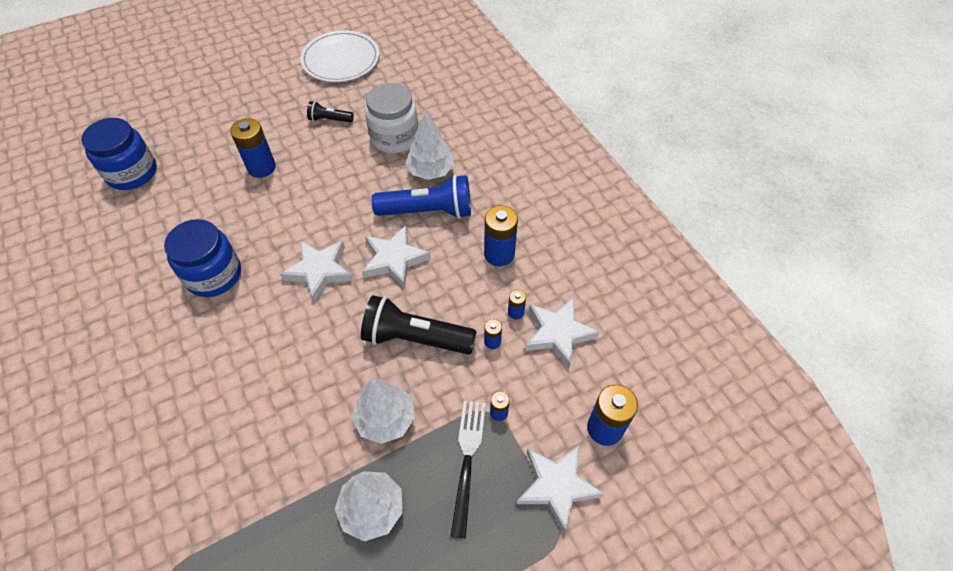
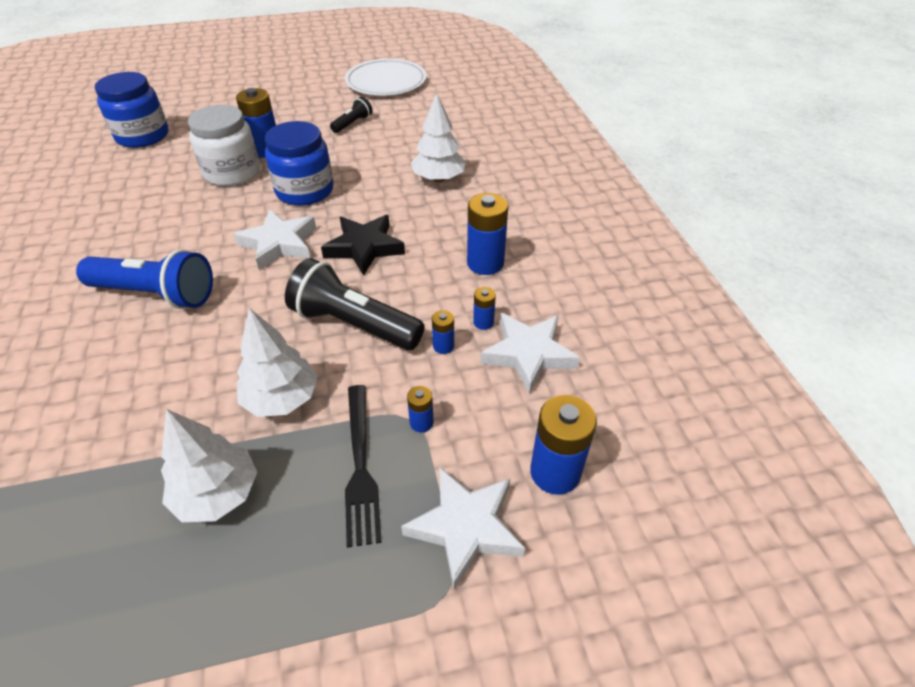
camera: 15 degrees right, 10 degrees down
(214, 275) = (170, 228): blue jar -> blue jar (305, 191)
(329, 119) = (352, 123): black flashlight -> black flashlight turned 105 degrees clockwise
(394, 137) = (412, 146): white jar -> white jar (232, 172)
(394, 259) = (364, 247): white star -> black star
(428, 211) = (421, 212): blue flashlight -> blue flashlight (156, 294)
(467, 460) = (360, 466): black fork -> black fork turned 150 degrees clockwise

